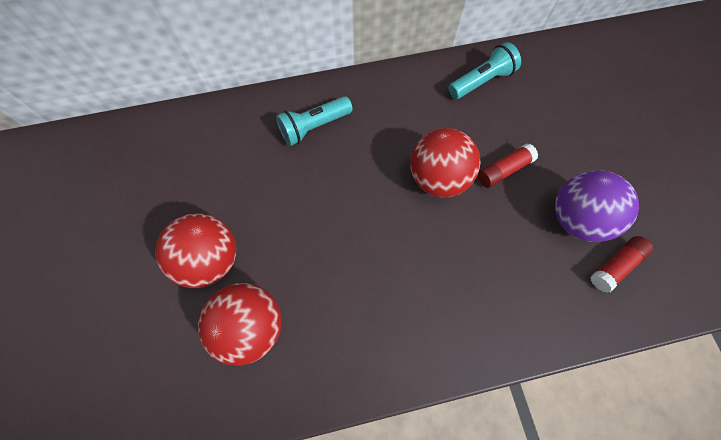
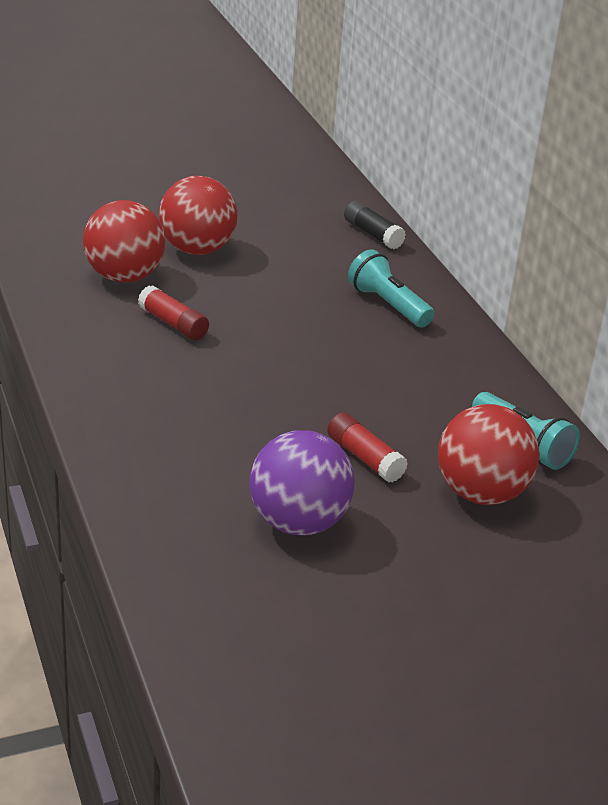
camera: 80 degrees right, 35 degrees down
(205, 121) = (372, 234): none -> black glue stick
(438, 178) = (336, 400): red ball -> red ball (481, 493)
(615, 266) = (226, 555): red glue stick -> red glue stick (173, 324)

